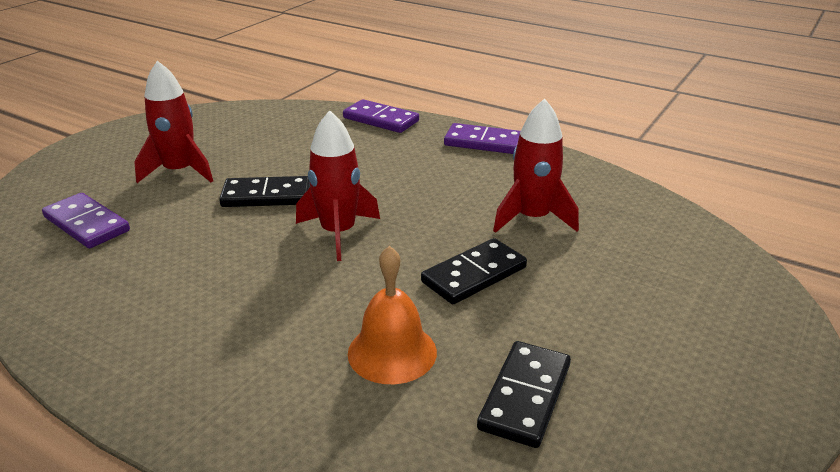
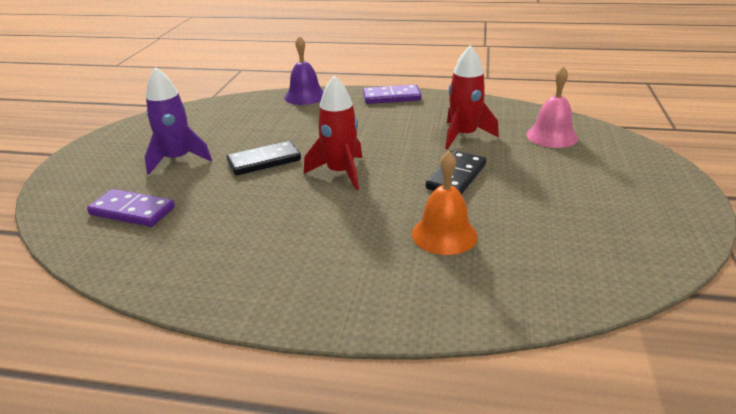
camera: 20 degrees left, 0 degrees up
(179, 171) = (178, 159): red rocket -> purple rocket
(380, 120) = (305, 96): purple domino -> purple bell
(525, 396) = (549, 236): black domino -> none
(654, 247) = (552, 136): none -> pink bell

